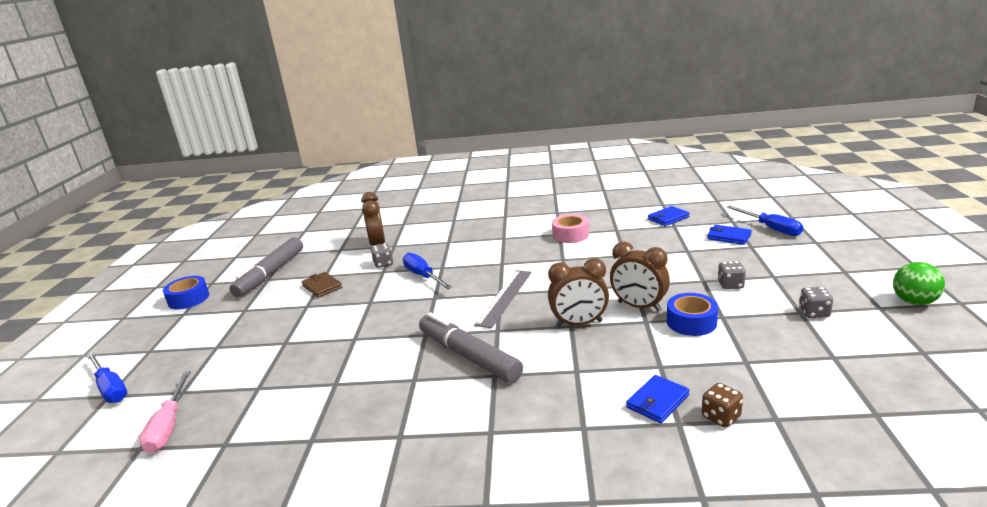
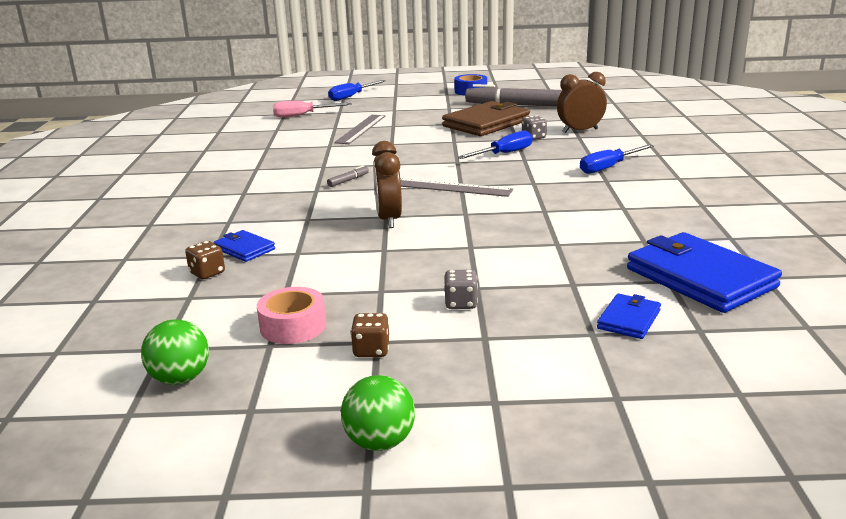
camera: 85 degrees right, 0 degrees up
(281, 365) = (360, 129): none -> grey ruler
(322, 286) = (486, 123): brown wallet -> brown wallet, size x2.07
(468, 356) = (348, 180): grey marker -> grey marker, size x0.40
(570, 235) = (620, 214): pink tape -> pink tape (293, 326)
(639, 306) = (417, 247): brown clock -> none
(668, 218) = (700, 278): blue wallet -> blue wallet, size x2.07
(691, 322) = (374, 272): blue tape -> none
(771, 228) = (673, 362): blue screwdriver -> blue screwdriver (608, 167)
(814, 313) = (371, 350): grey dice -> brown dice
(912, 392) = (180, 379): none -> green ball

